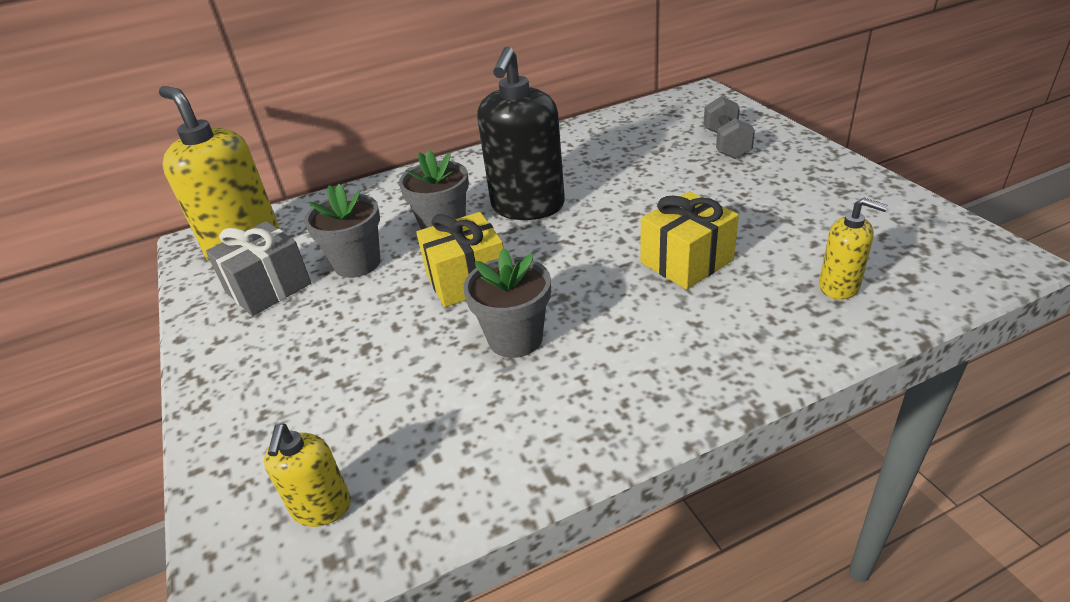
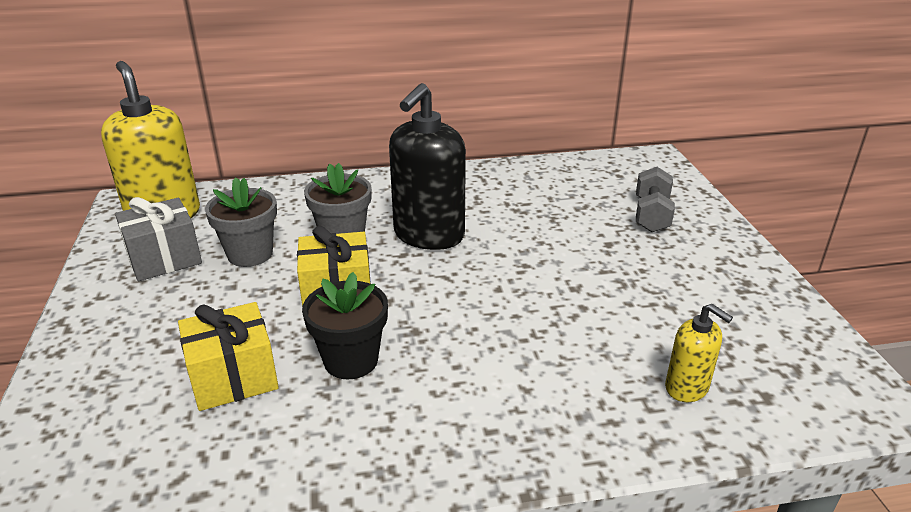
camera: 10 degrees right, 5 degrees down
(321, 508) = (105, 472): yellow soap dispenser -> none
(515, 338) = (351, 360): grey flower pot -> black flower pot
(686, 261) = (549, 325): yellow gift -> yellow gift (233, 377)

